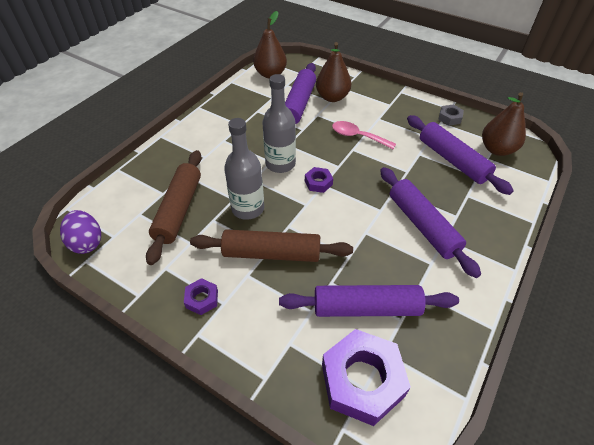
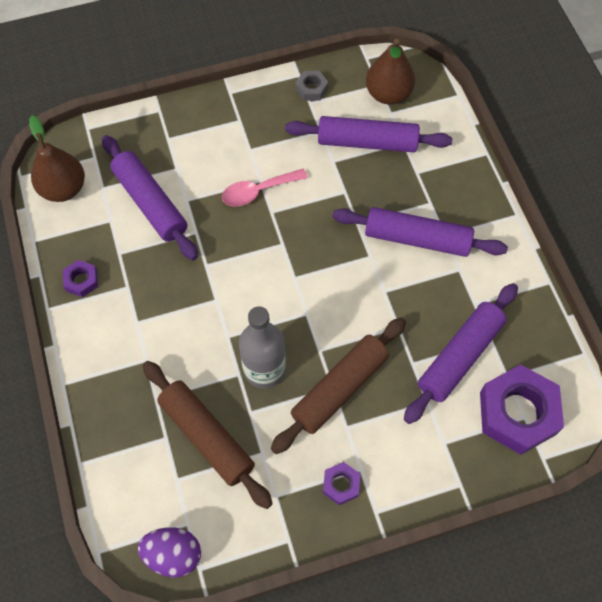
camera: 50 degrees left, 15 degrees up
(280, 164) = (229, 294): grey bottle -> none
(318, 183) = (288, 280): purple nut -> purple nut (81, 281)
(332, 97) = (173, 162): brown pear -> none

